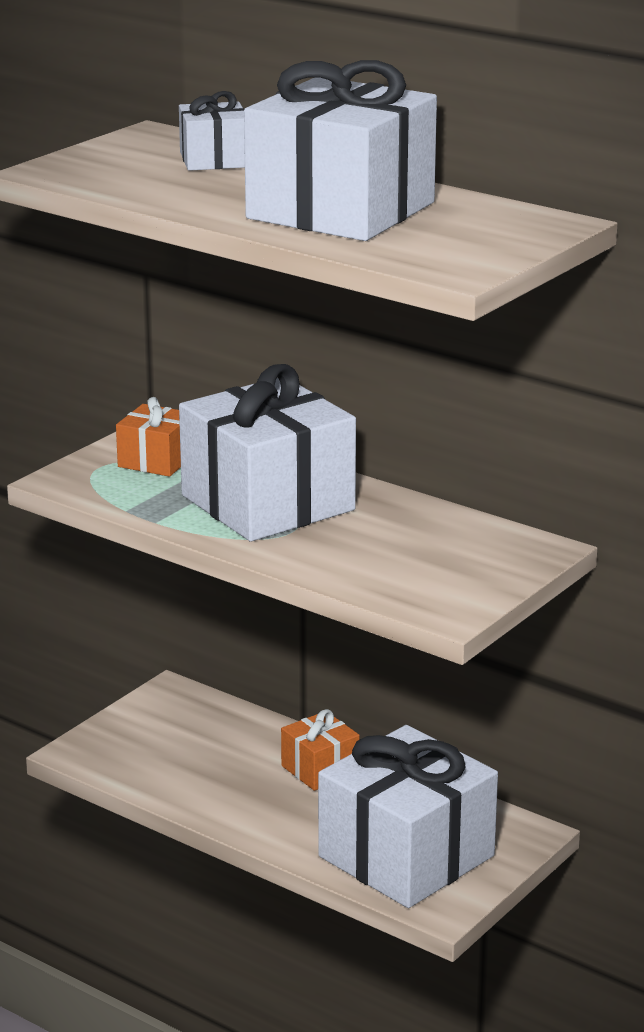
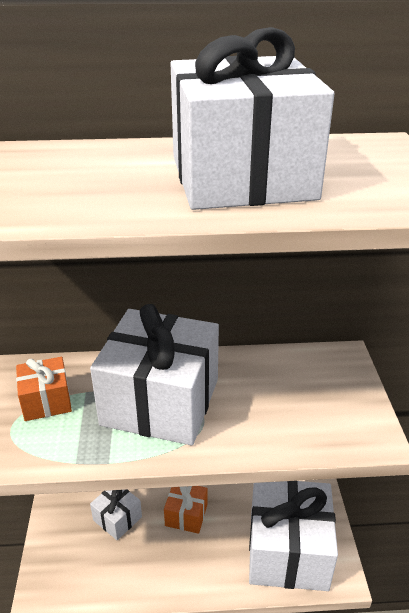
camera: 40 degrees left, 10 degrees up
(214, 160) = (60, 162): white gift -> white gift (117, 518)

